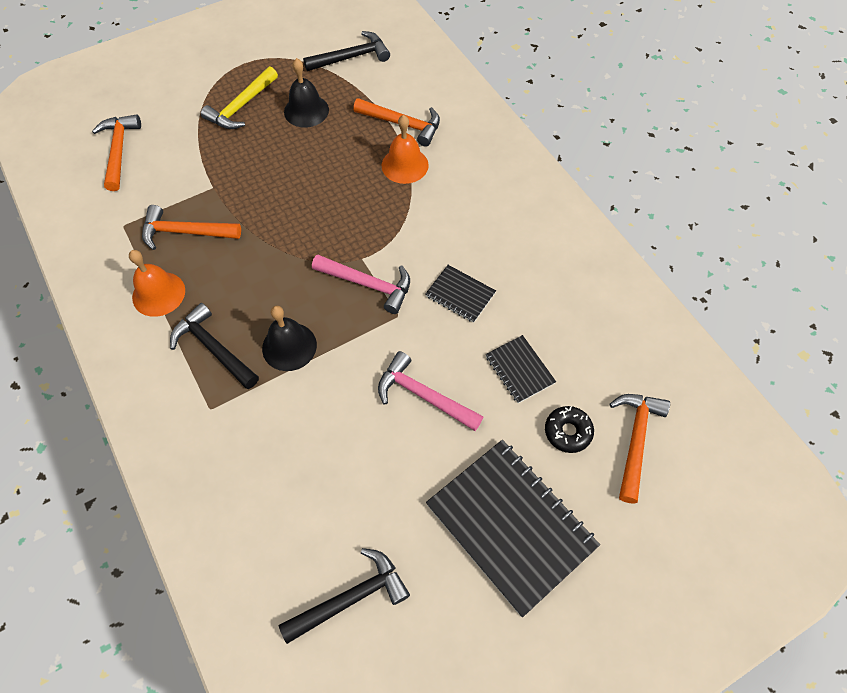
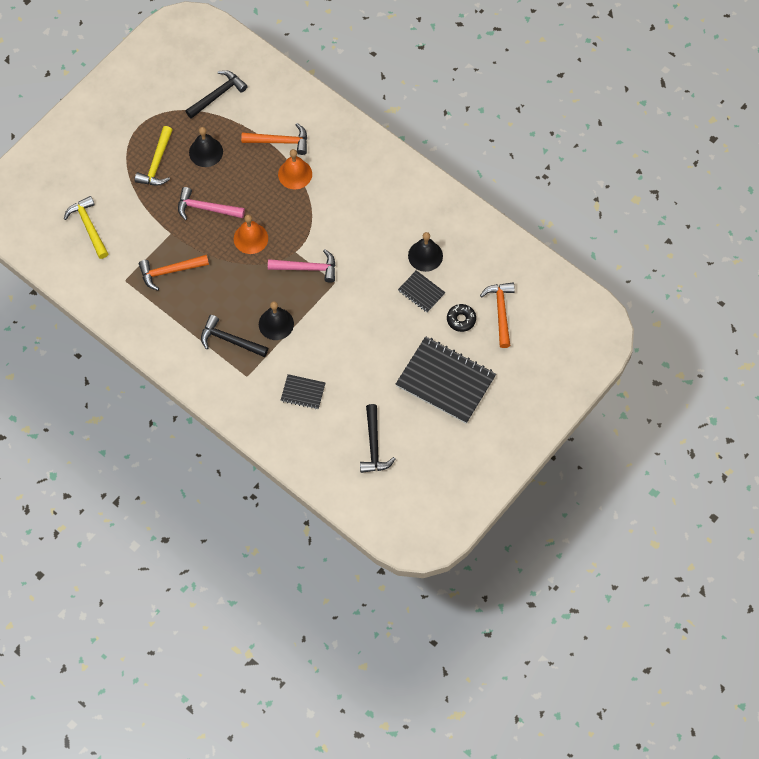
camera: 20 degrees left, 5 degrees up
(119, 151) = (89, 227): orange hammer -> yellow hammer
(158, 294) = (176, 318): orange bell -> orange bell (250, 238)
(351, 598) = (374, 445): black hammer -> black hammer turned 135 degrees clockwise
(423, 395) = (370, 326): pink hammer -> pink hammer (206, 208)
(460, 294) = (368, 256): black notebook -> black notebook (303, 392)
(543, 319) = (425, 255): none -> black bell

